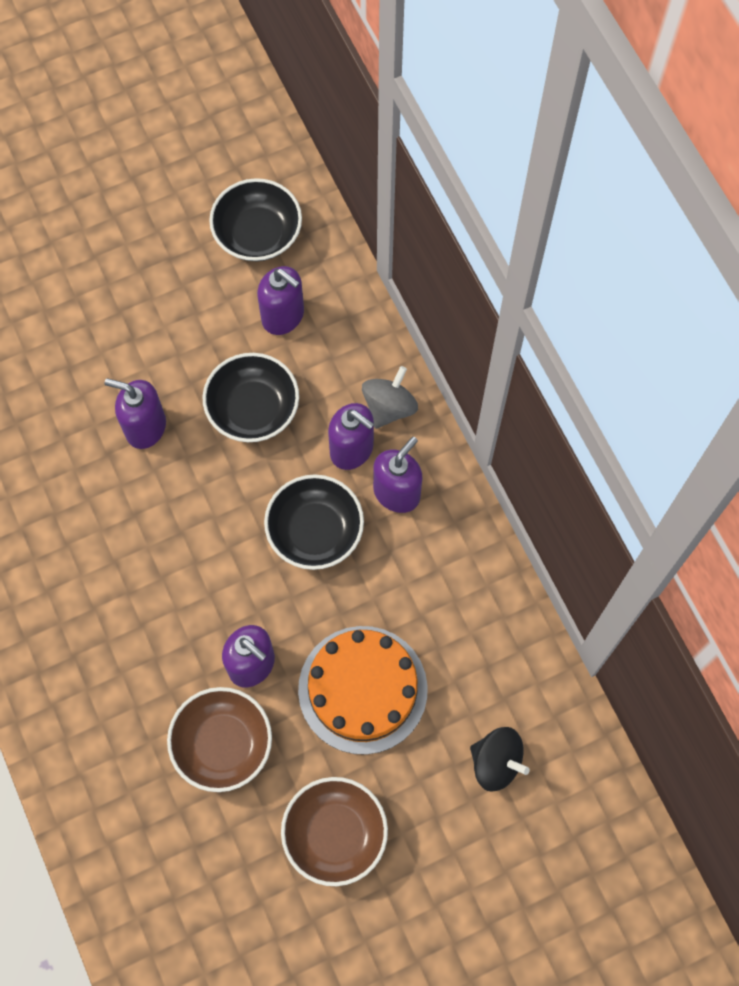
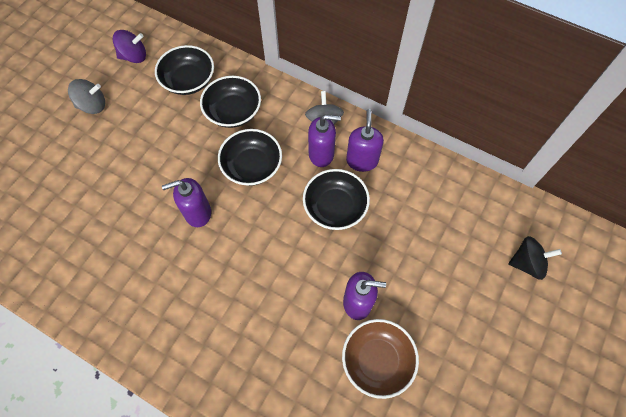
camera: 35 degrees left, 5 degrees down
(115, 196) = (93, 105): none -> grey spinning top
(212, 152) = (134, 56): none -> purple spinning top
(283, 316) = (233, 111): purple soap dispenser -> black bowl
(335, 834) = (480, 365): brown bowl -> none
(362, 689) = (428, 273): orange cake -> none

